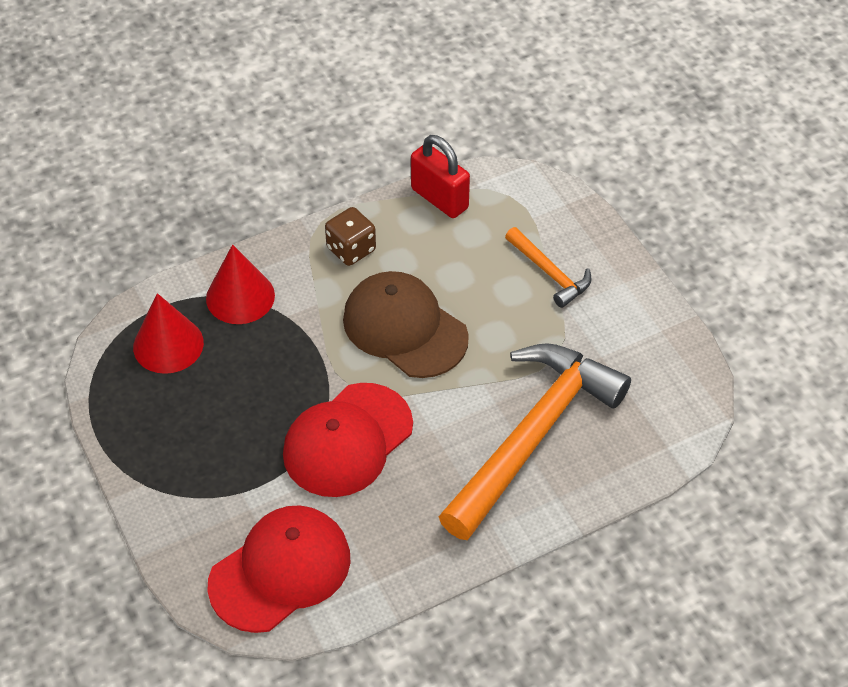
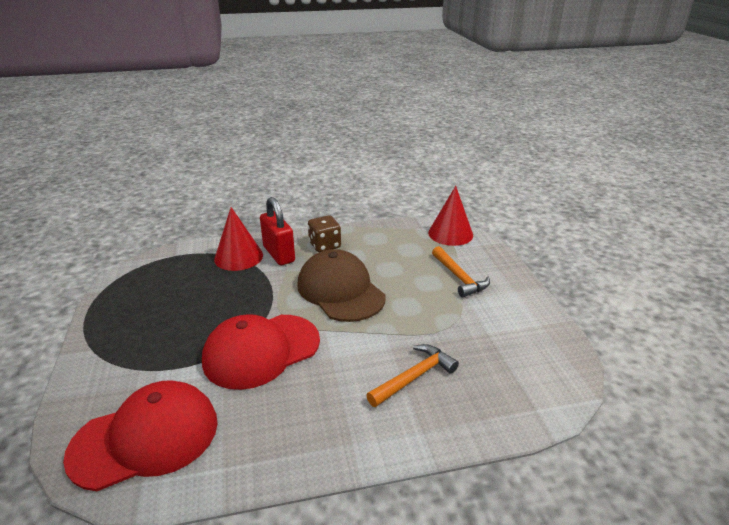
camera: 15 degrees right, 20 degrees down
(168, 344) = (174, 273): red cone -> red cone (450, 234)
(439, 198) = (394, 231): red padlock -> red padlock (279, 254)
(533, 436) = (414, 377): orange hammer -> orange hammer, size x0.46

